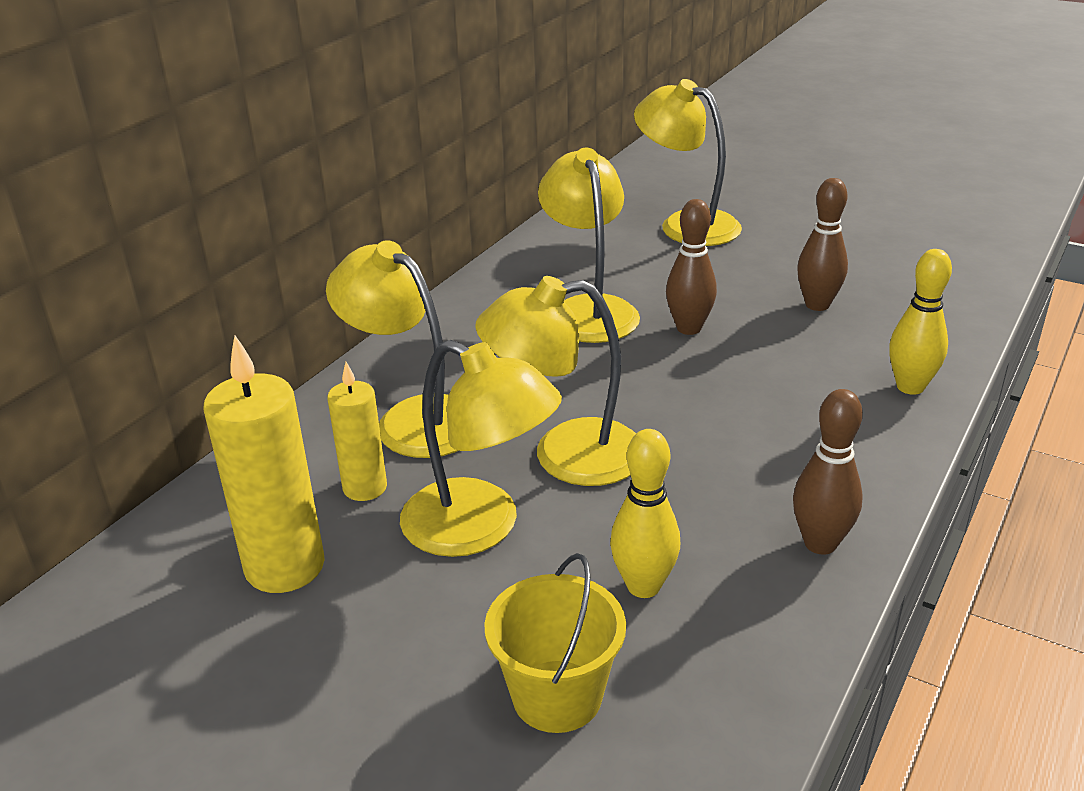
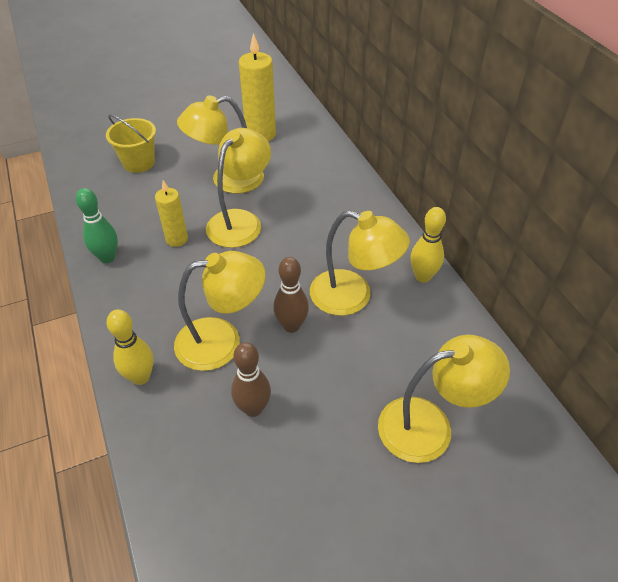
camera: 125 degrees right, 15 degrees up
(365, 488) = (282, 164): yellow candle -> yellow candle (177, 239)
(413, 418) = (315, 192): yellow lamp -> yellow lamp (222, 341)
(643, 586) = (151, 201): yellow bowling pin -> yellow bowling pin (422, 276)
(820, 543) = (107, 257): brown bowling pin -> green bowling pin

